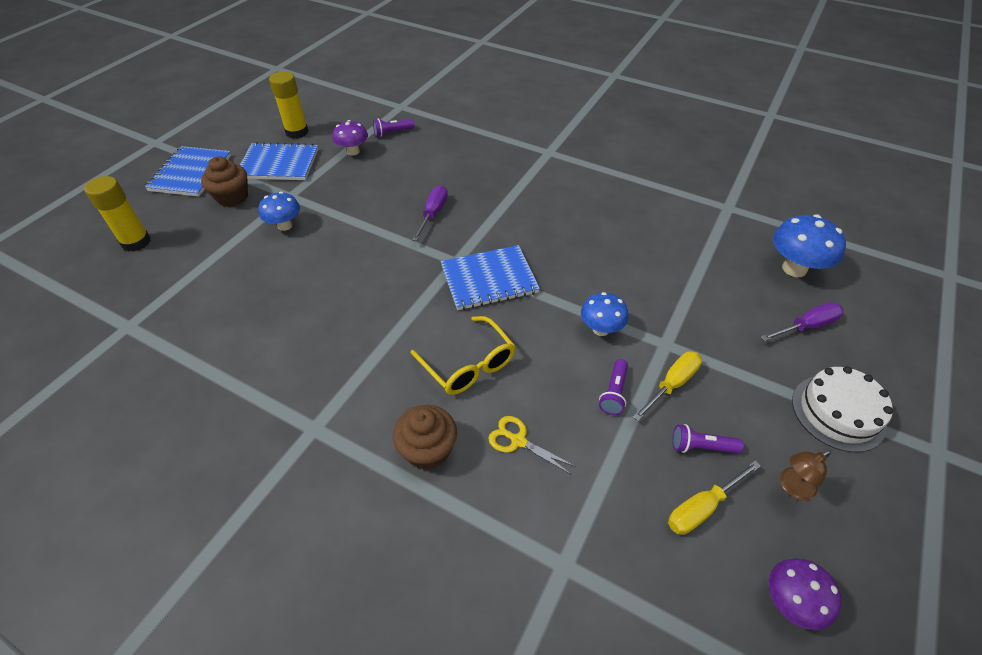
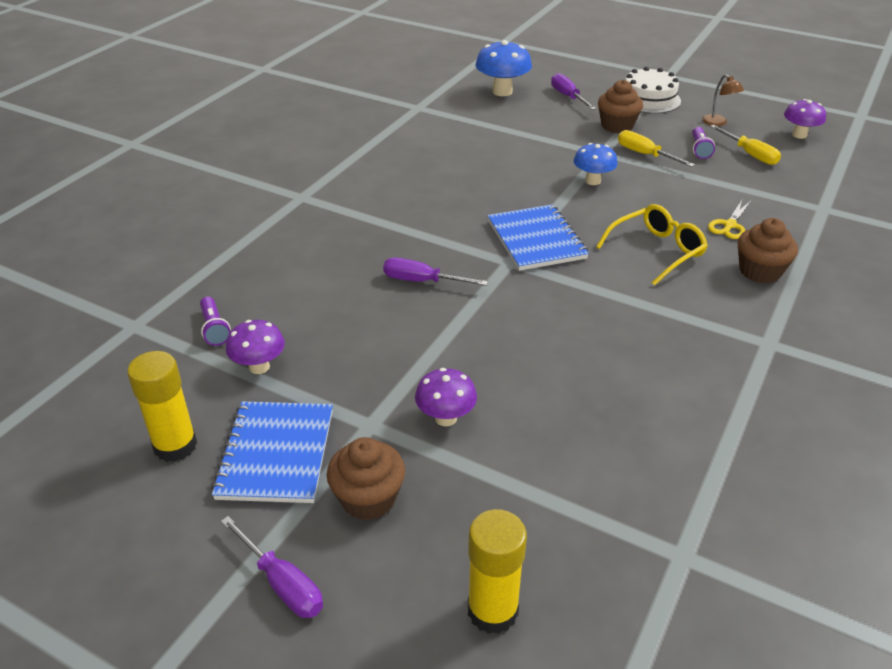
camera: 90 degrees left, 10 degrees down
(191, 173) = (282, 583): blue notebook -> purple screwdriver
(285, 226) = (446, 418): blue mushroom -> purple mushroom
(614, 393) = (663, 179): purple flashlight -> none
(741, 366) = (617, 126): none -> brown cupcake

